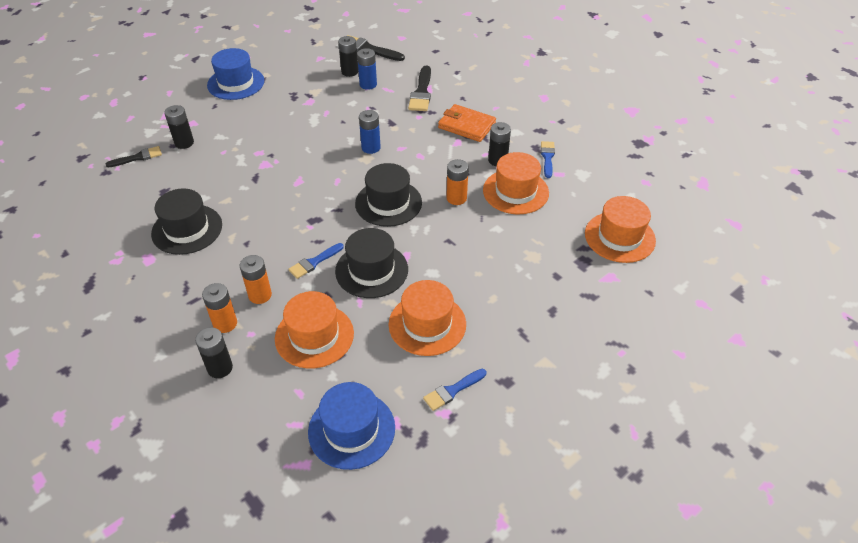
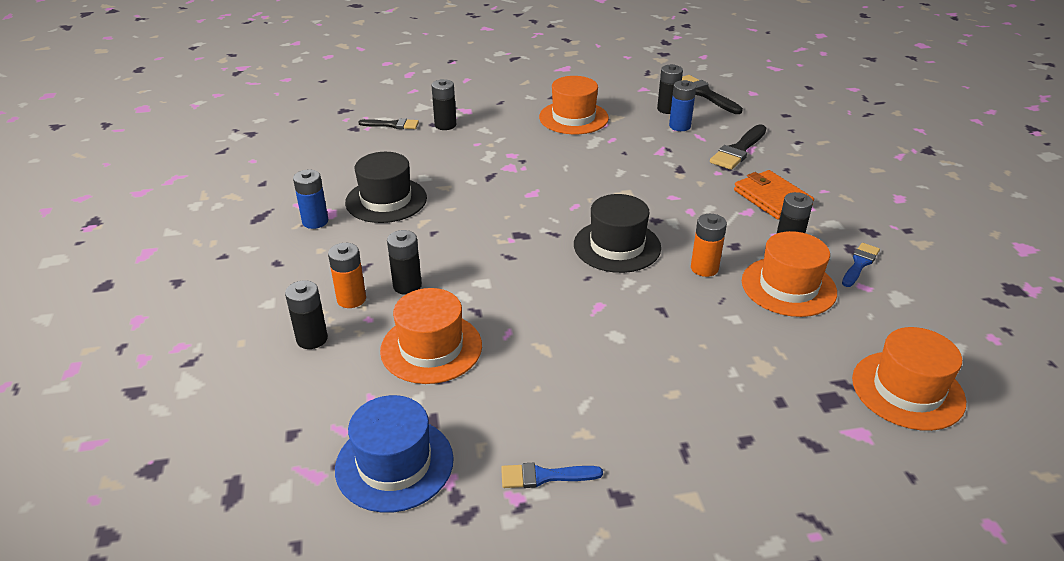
camera: 30 degrees right, 10 degrees down
(236, 83) = (537, 88): blue hat -> none
(260, 295) = (407, 286): orange battery -> black battery
(314, 262) = (488, 275): blue brush -> none
(371, 148) = (637, 186): blue battery -> blue battery (315, 221)
(371, 270) = (546, 307): black hat -> none
(427, 324) = (568, 388): orange hat -> orange hat (573, 118)

